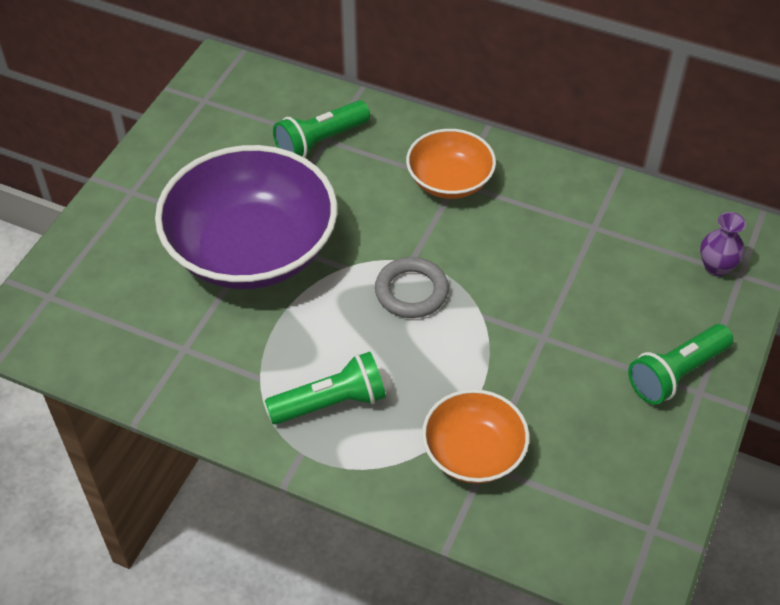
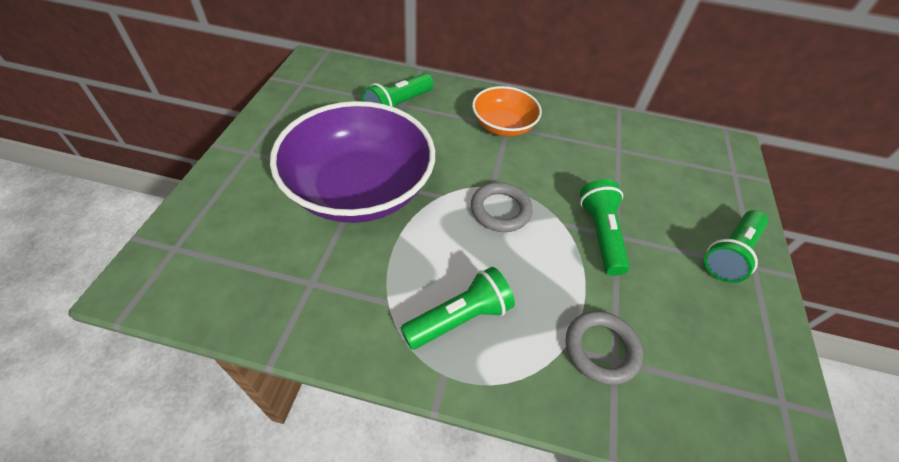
camera: 15 degrees left, 0 degrees up
(473, 452) = (601, 349): orange bowl -> grey ring
(523, 333) = (600, 234): none -> green flashlight
(716, 267) = (715, 169): purple vase -> none

